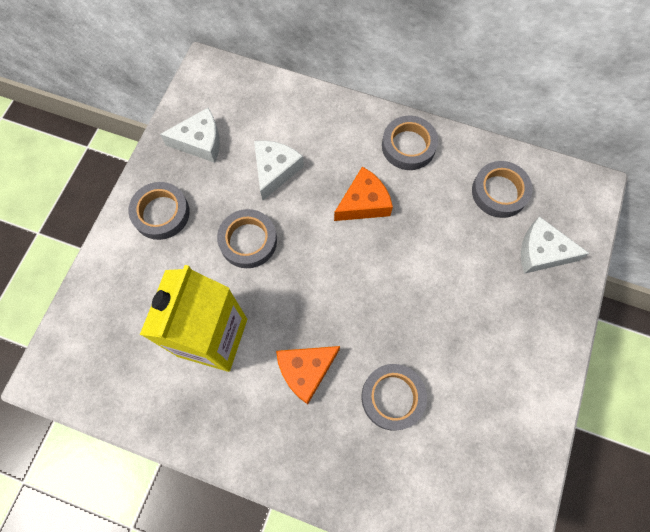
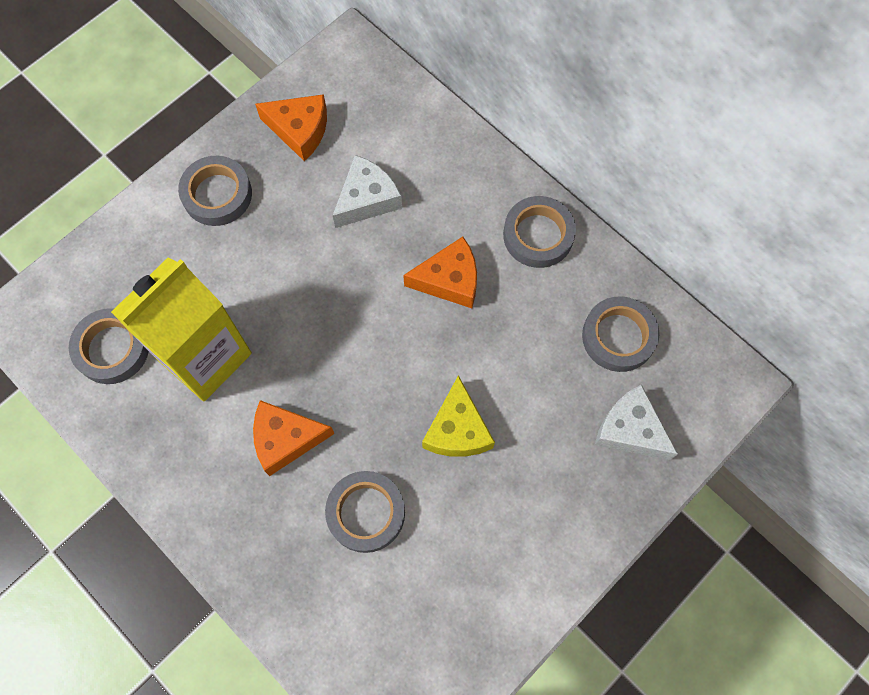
camera: 25 degrees right, 0 degrees up
(200, 142) = (299, 130): white cheese -> orange cheese
(248, 241) = (296, 267): grey tape -> grey tape (112, 349)
(425, 306) = (457, 429): none -> yellow cheese

